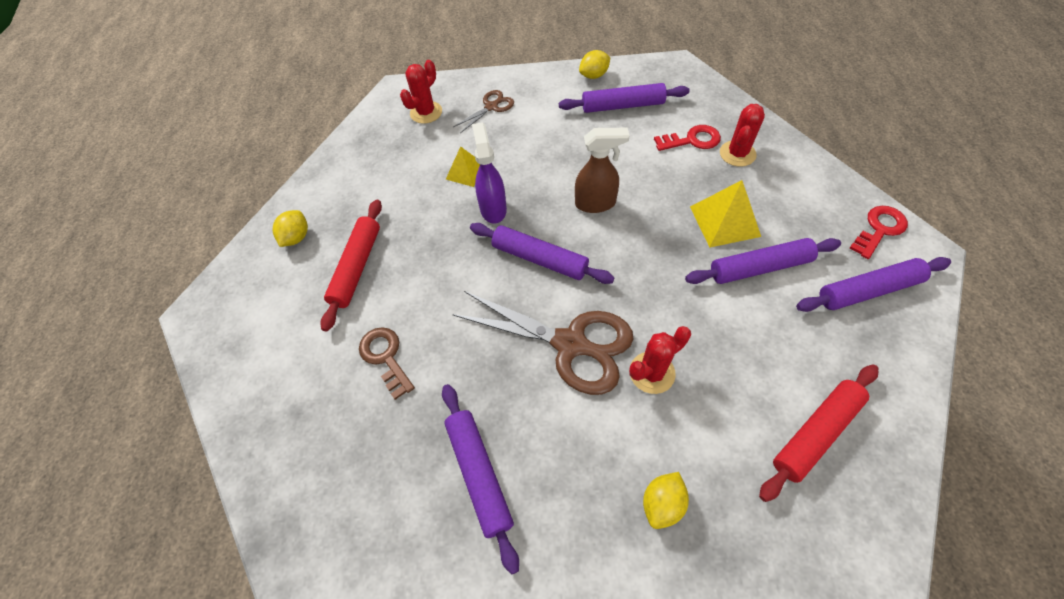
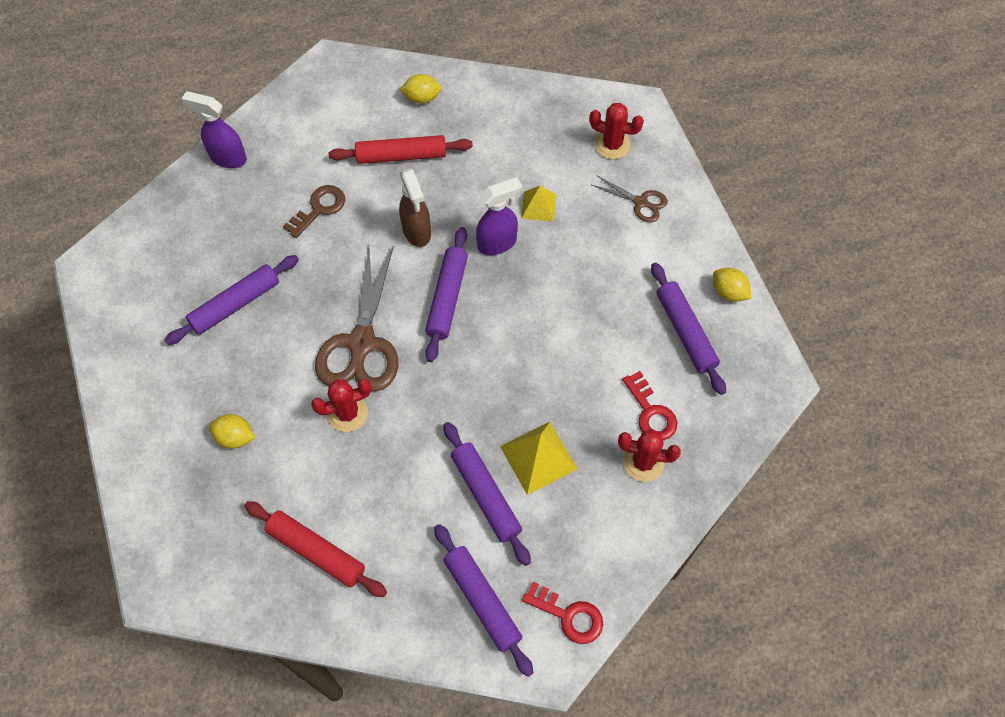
camera: 70 degrees right, 5 degrees up
(264, 450) = (227, 158): none -> purple spray bottle
(596, 203) = (529, 332): brown spray bottle -> brown spray bottle (417, 231)
(652, 373) = (347, 413): red cactus -> red cactus turned 60 degrees counterclockwise

